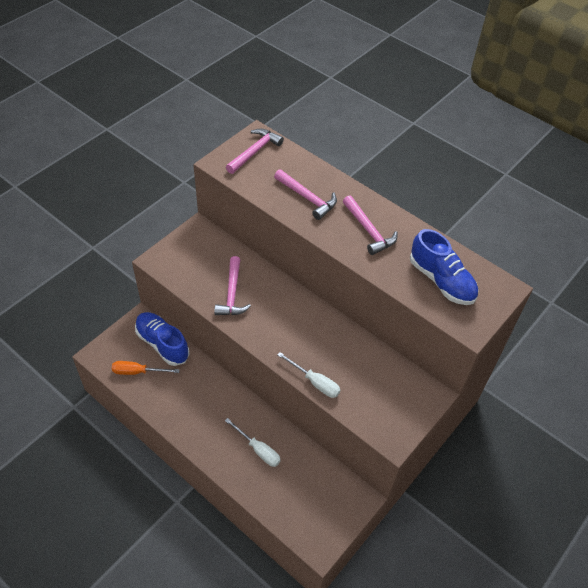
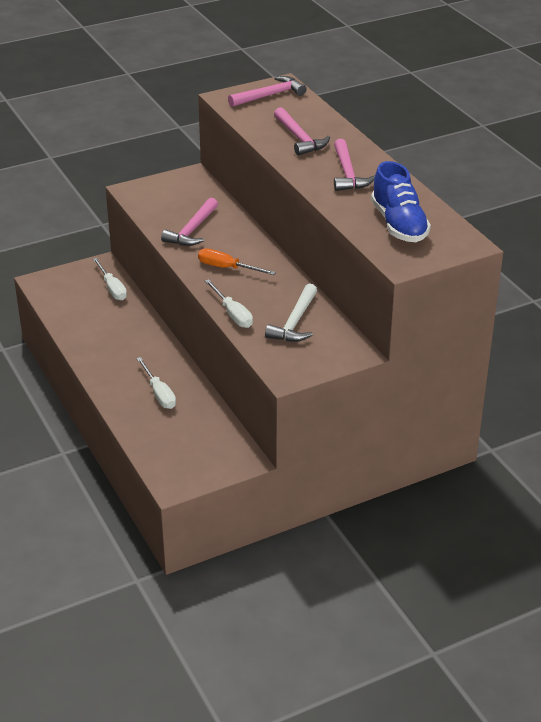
camera: 25 degrees right, 15 degrees down
(138, 372) = (72, 304): orange screwdriver -> orange screwdriver (227, 268)
(162, 344) = (112, 288): blue shoe -> white screwdriver
(368, 375) = (295, 322): none -> white hammer

